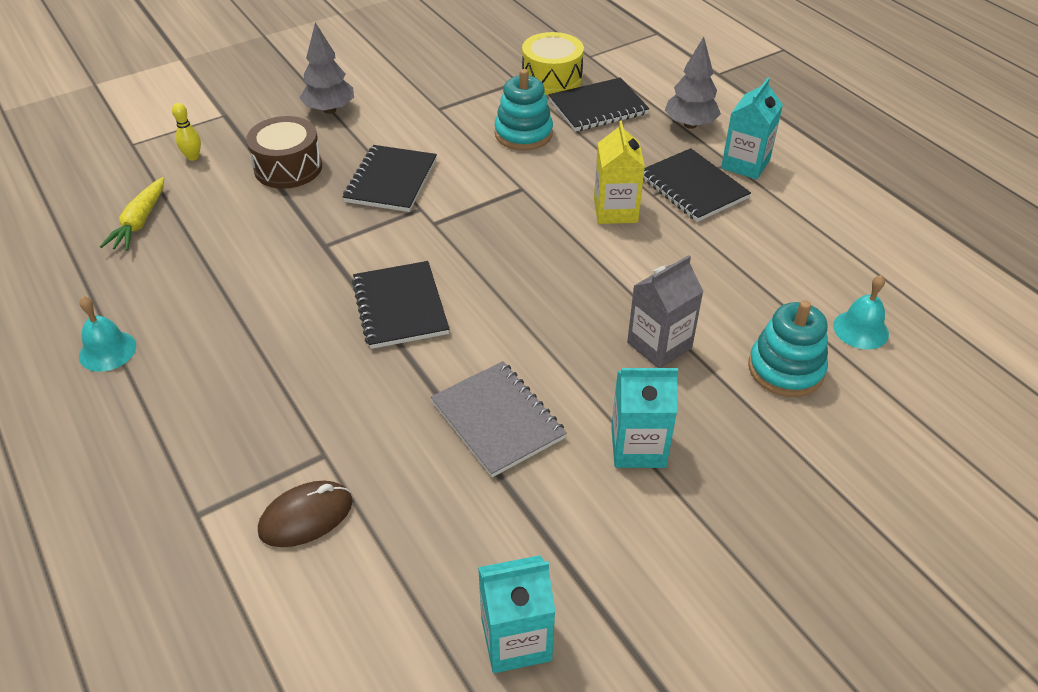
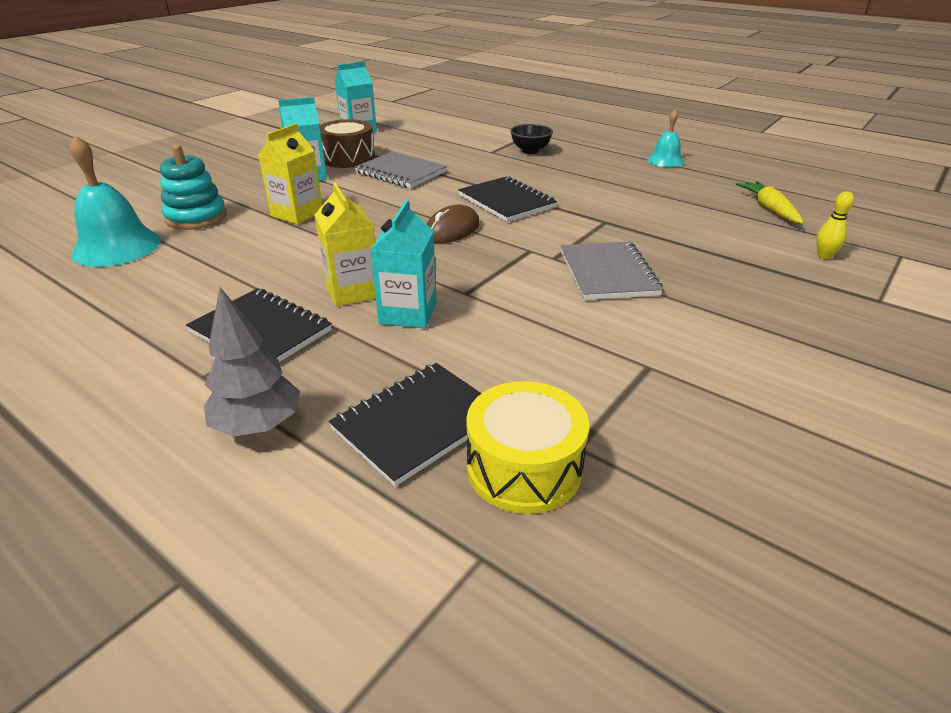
camera: 160 degrees right, 10 degrees down
(263, 438) = (530, 151): none -> black bowl
(288, 167) = (722, 265): brown drum -> brown drum (348, 158)
(306, 517) = (480, 138): brown mouse -> brown mouse (452, 230)
(329, 110) = (779, 332): grey tree -> none
(391, 181) = (608, 273): black notebook -> grey notebook
(523, 134) = (505, 354): turquoise stacking toy -> none
(659, 345) = (297, 214): grey carton -> yellow carton
(745, 164) = (180, 377): turquoise carton -> turquoise carton (408, 313)
(861, 329) = (116, 247): turquoise bell -> turquoise bell, size x1.70

